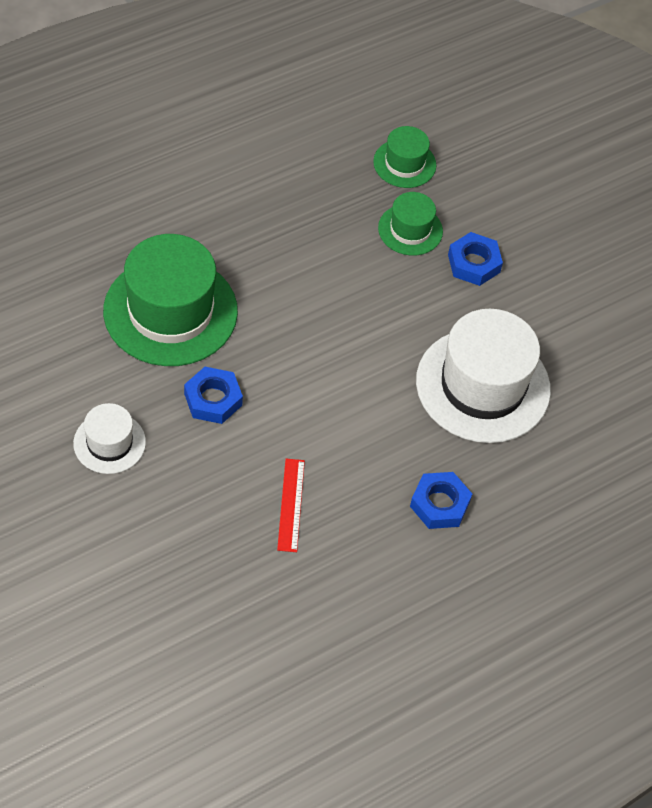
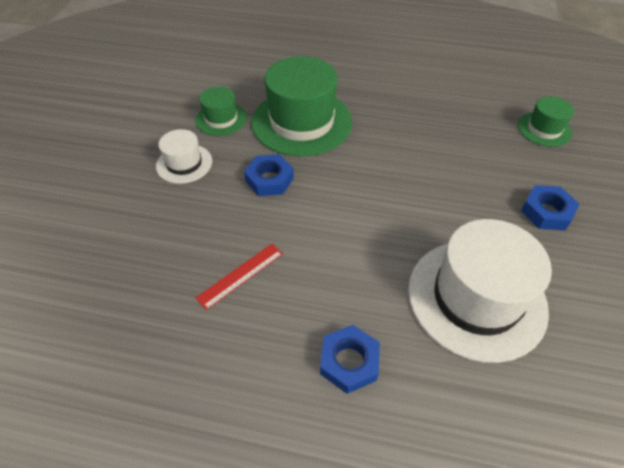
camera: 50 degrees right, 5 degrees down
(410, 230) = (512, 166): green hat -> green hat (221, 119)

